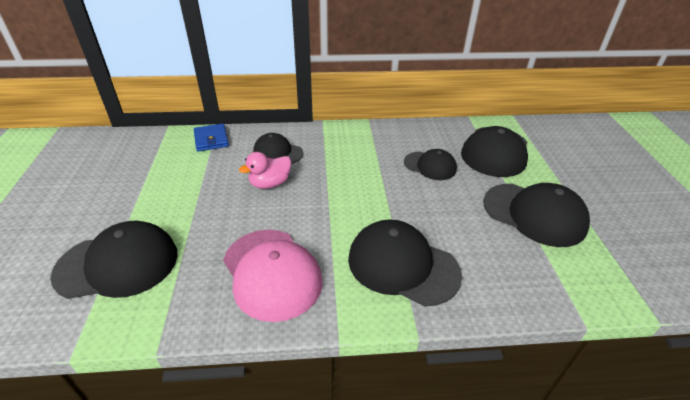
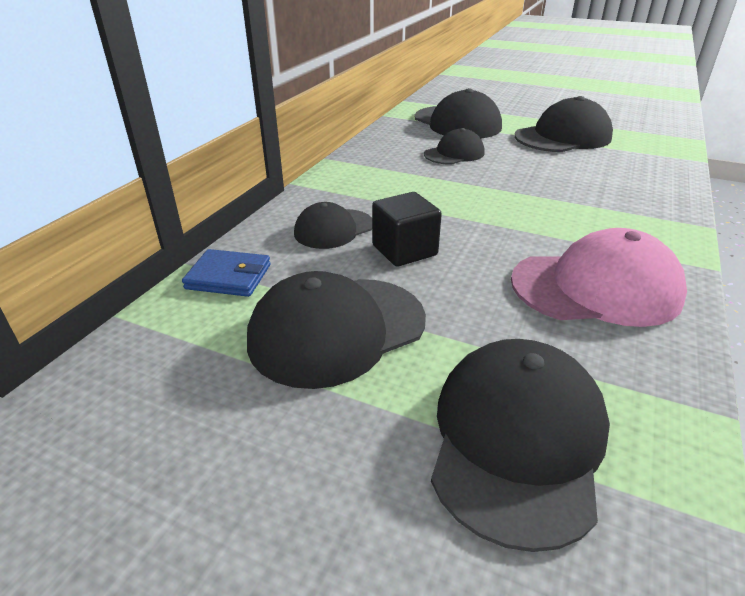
camera: 60 degrees left, 5 degrees down
(270, 183) = (404, 250): pink duck -> black cube
(402, 265) = (611, 208): black cap -> black cap (337, 330)

